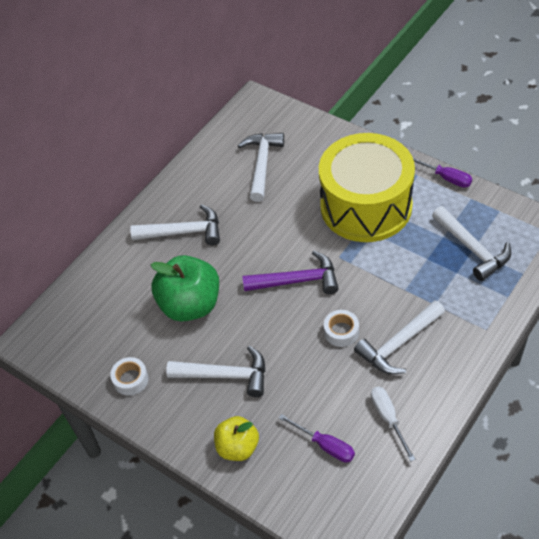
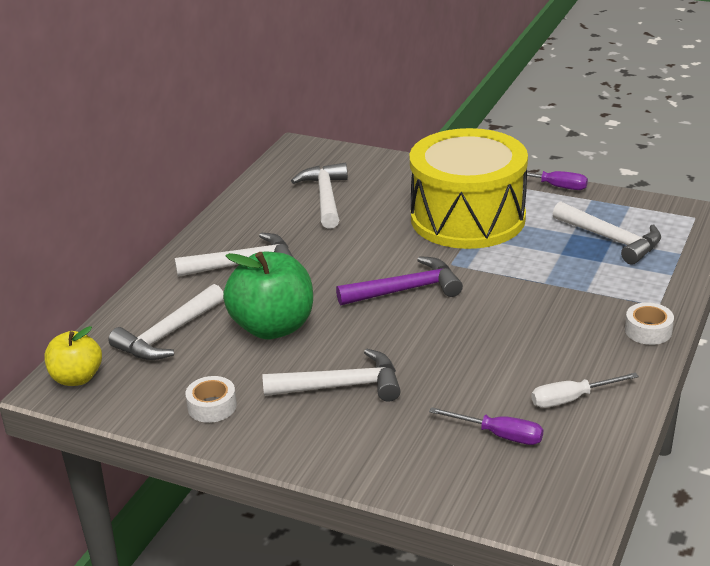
camera: 15 degrees left, 20 degrees down
(238, 447) = (382, 453): yellow apple -> yellow apple (77, 378)
(341, 332) = (479, 328): white tape -> white tape (648, 331)
(388, 418) = (571, 399): white screwdriver -> white screwdriver turned 75 degrees counterclockwise
(398, 344) = (557, 330): white hammer -> white hammer (168, 335)

